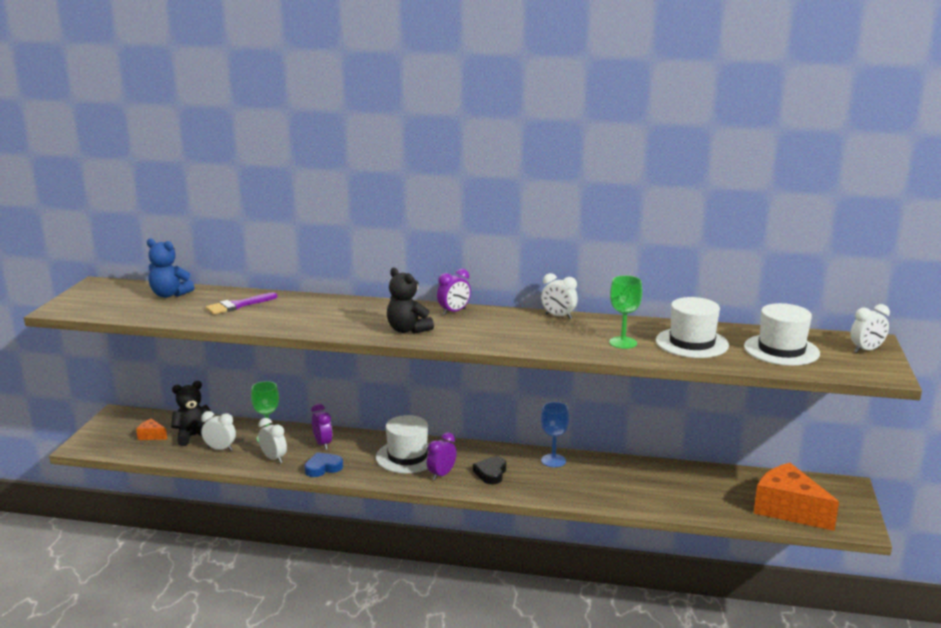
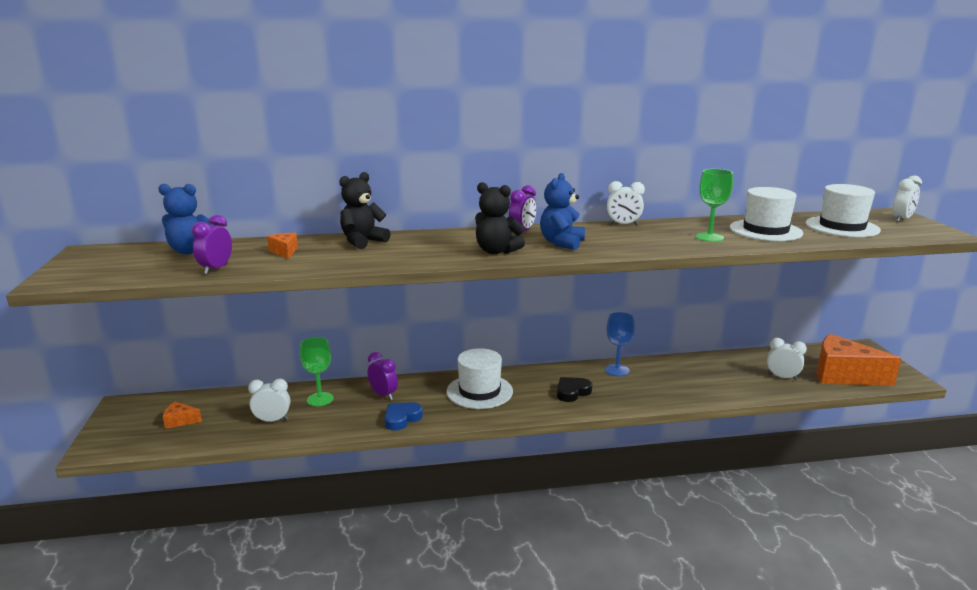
camera: 20 degrees left, 0 degrees up
(193, 436) = (232, 412): black teddy bear -> black teddy bear (363, 242)
(238, 305) = (285, 252): purple brush -> orange cheese
(273, 458) = (340, 419): white clock -> white clock (782, 377)
(441, 474) = (527, 402): purple clock -> purple clock (216, 269)
(475, 329) = (561, 243): none -> blue teddy bear
(491, 473) = (572, 392): black heart -> black heart turned 60 degrees clockwise

